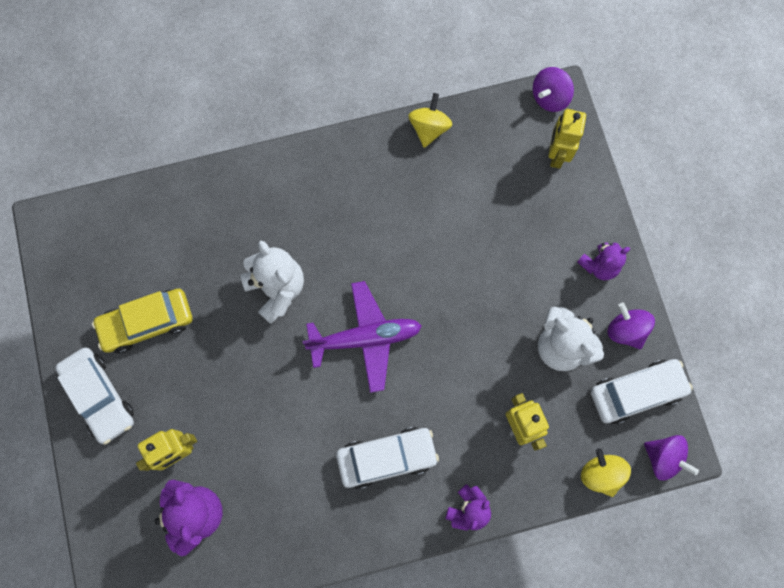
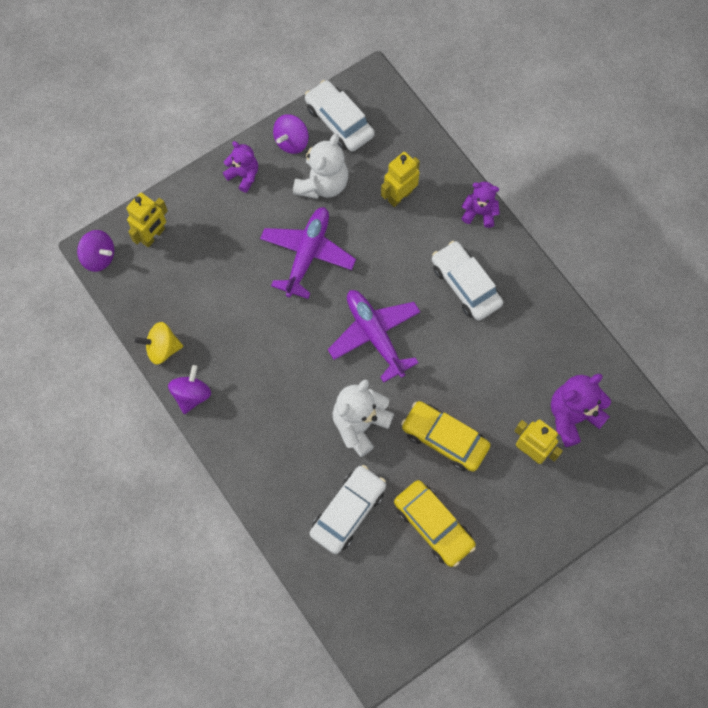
camera: 110 degrees left, 5 degrees down
(99, 397) = (513, 538): white car -> white car (348, 511)
(227, 368) = (444, 439): none -> yellow car
(482, 301) = (308, 254): none -> purple plane
(557, 155) = (153, 236): yellow robot -> yellow robot turned 45 degrees counterclockwise
(600, 474) = (413, 129): yellow spinning top -> none
(663, 458) = (383, 90): purple spinning top -> purple spinning top (192, 395)

